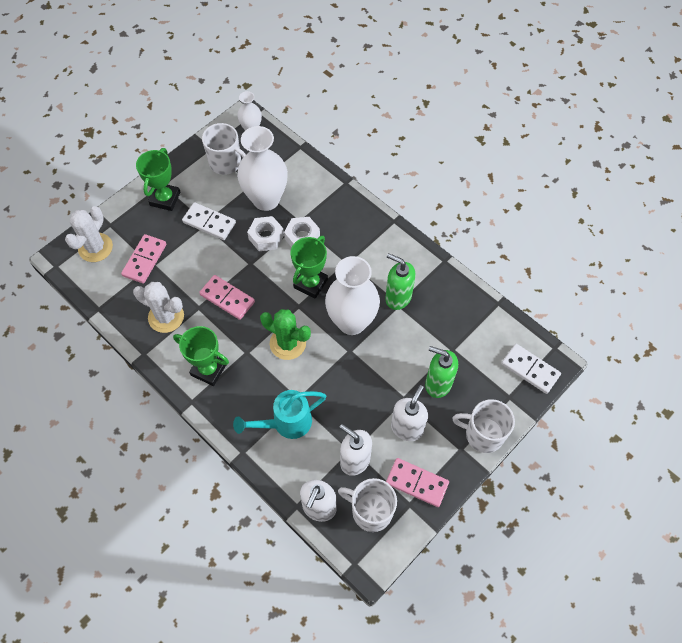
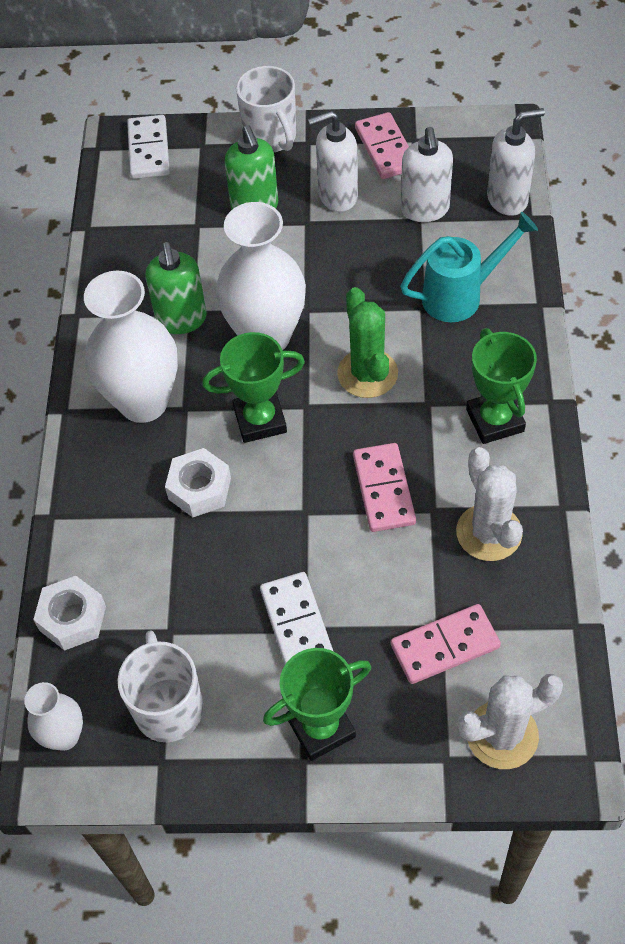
camera: 130 degrees left, 5 degrees down
(266, 199) = (181, 588): white vase -> white vase (143, 402)
(266, 237) = (244, 531): white nut -> white nut (72, 618)
(285, 423) = (461, 295): turquoise watering can -> turquoise watering can turned 45 degrees counterclockwise
(370, 511) = (458, 161): white mug -> none

